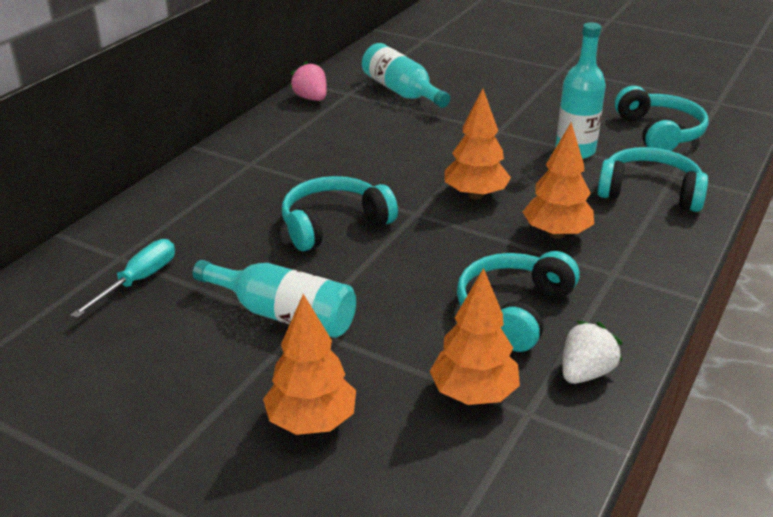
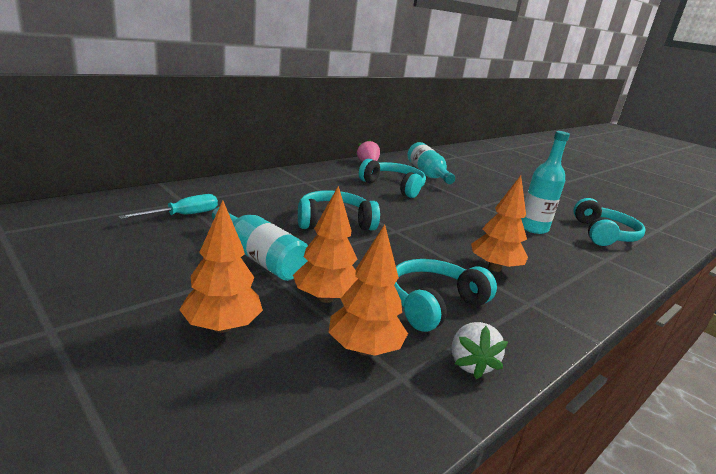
camera: 15 degrees right, 10 degrees down
(475, 195) = (445, 232): orange tree -> orange tree (325, 298)
(585, 373) = (470, 364): white strawberry -> white strawberry turned 120 degrees clockwise
(649, 192) = (582, 264): turquoise headphones -> turquoise headphones (394, 186)

